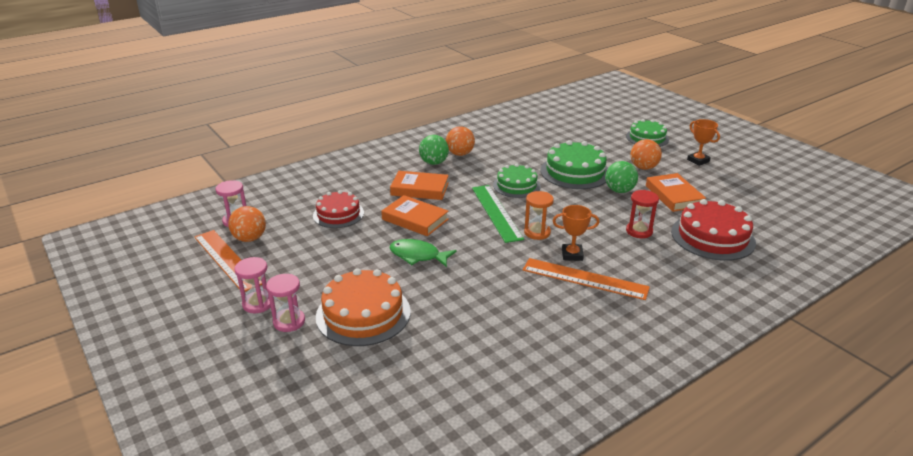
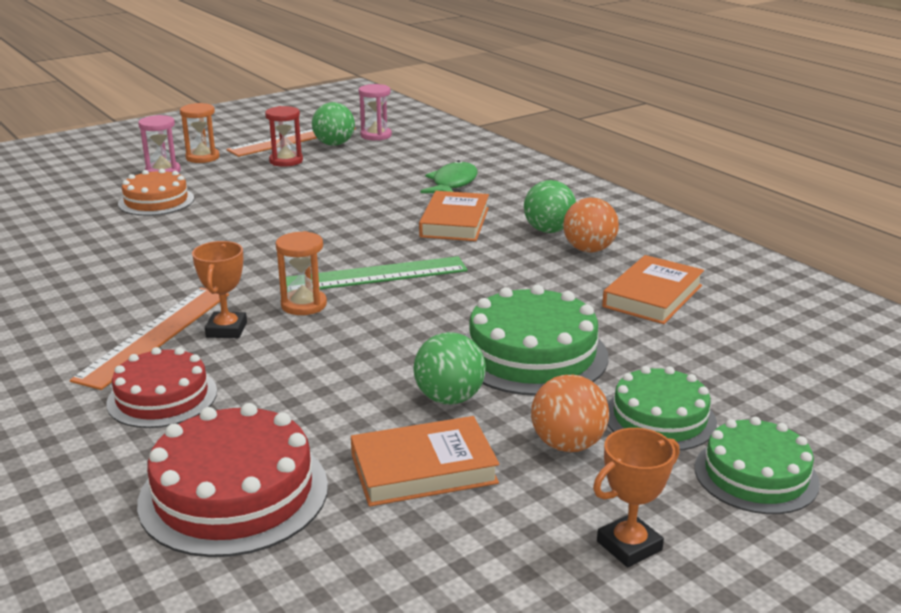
camera: 90 degrees right, 5 degrees down
(250, 238) = (334, 144): orange ball -> green ball
(258, 304) = (202, 157): pink hourglass -> orange hourglass
(338, 214) = (384, 179): red cake -> red cake (162, 397)
(363, 314) = (156, 201): orange cake -> orange cake, size x0.66
(415, 219) = (362, 221): orange book -> orange book (652, 296)
(418, 256) = (266, 224): green fish -> green fish (452, 184)
(516, 185) = (469, 294): green cake -> green cake (659, 418)
(639, 231) = (282, 402): red hourglass -> red hourglass (286, 161)

